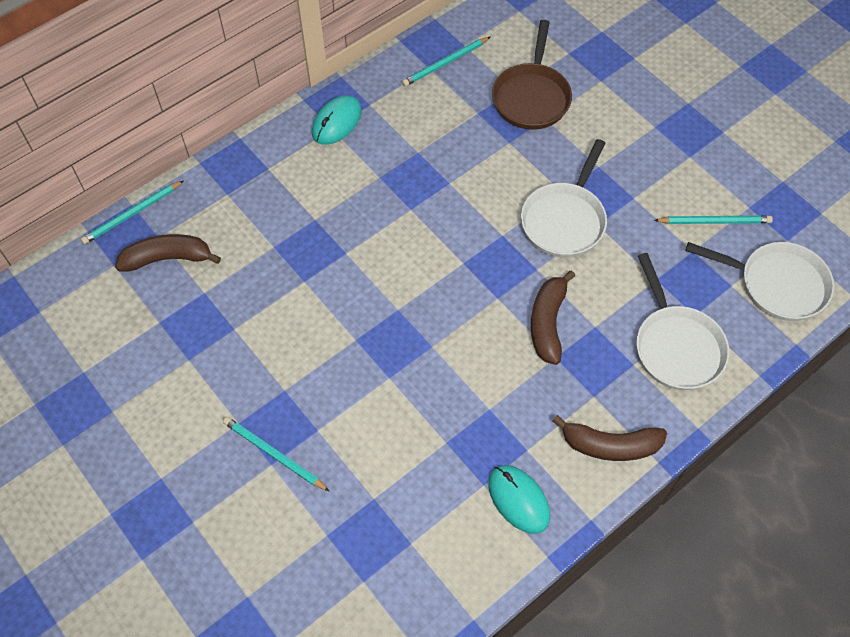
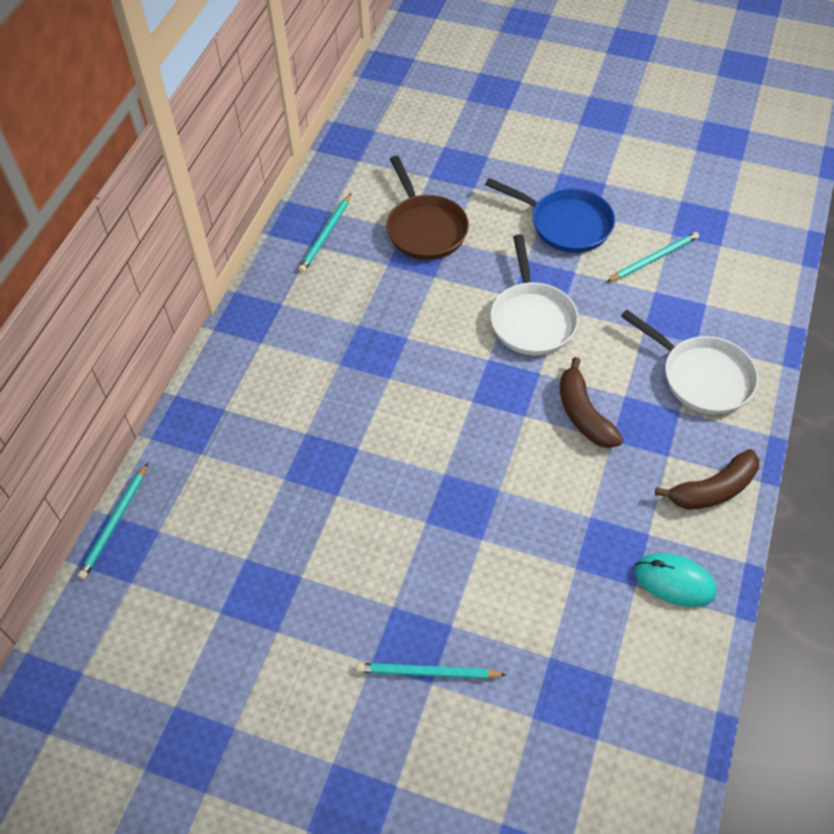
camera: 30 degrees left, 5 degrees down
(168, 258) = (184, 546): brown banana -> none
(336, 122) = (261, 335): turquoise mouse -> none
(658, 152) = (566, 224): none -> blue pan
(777, 284) = (739, 285): white pan -> none

